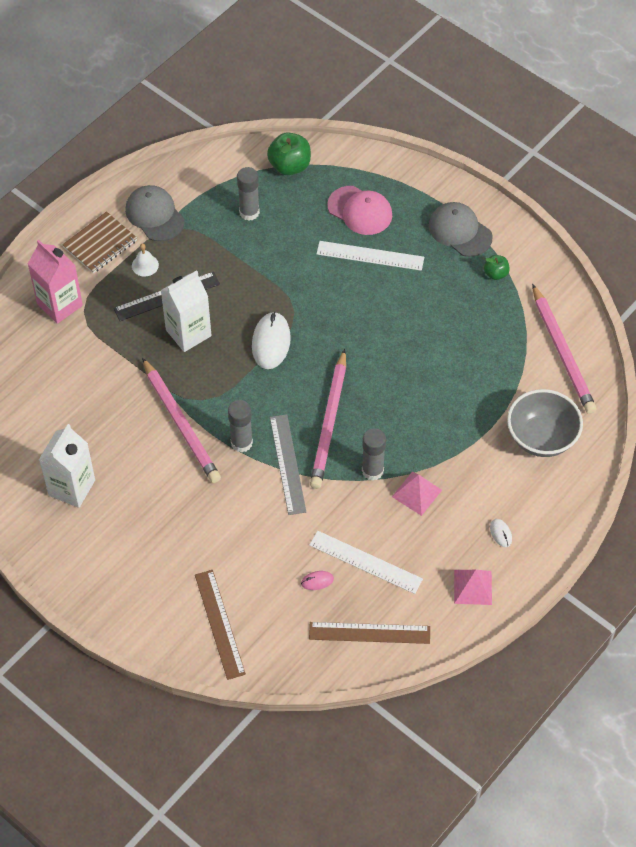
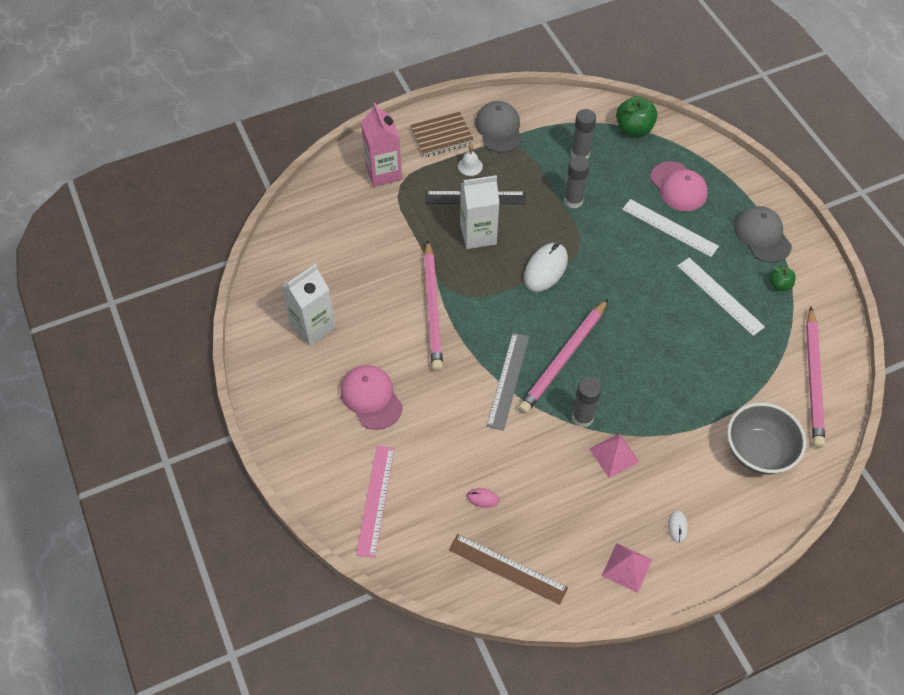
camera: 25 degrees right, 0 degrees up
(166, 533) = (371, 398): none -> pink cap
(219, 624) = (375, 500): brown ruler -> pink ruler
(241, 443) = (477, 345): grey glue stick -> grey glue stick (573, 201)
(365, 562) = (536, 499): white ruler -> white ruler (720, 296)

